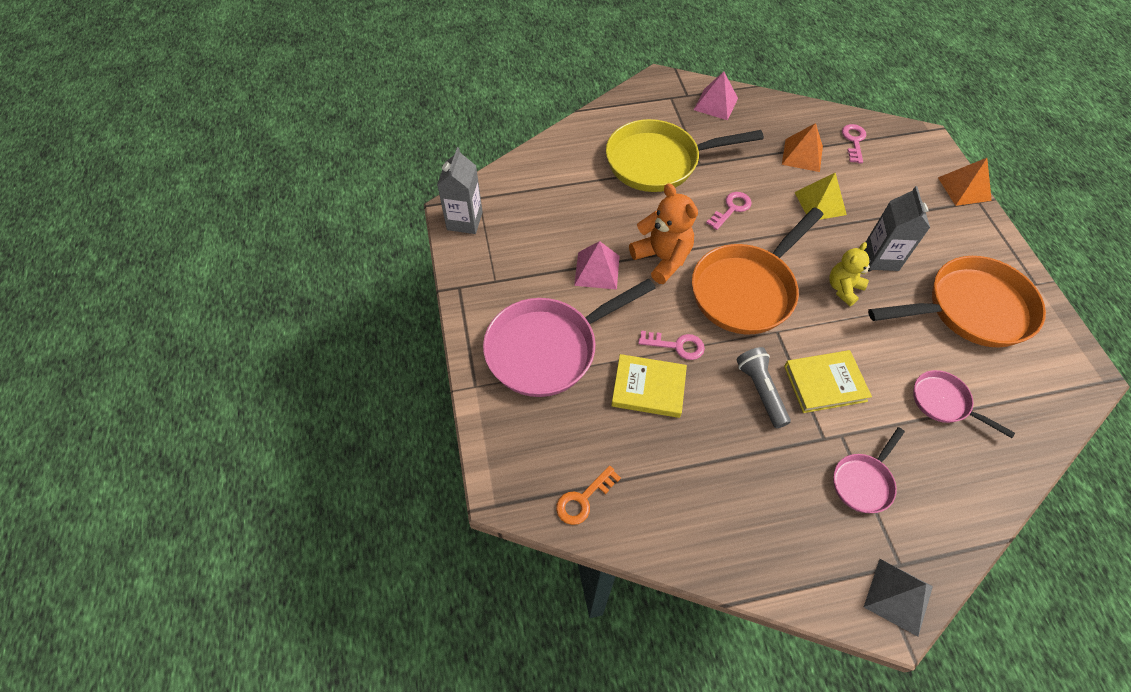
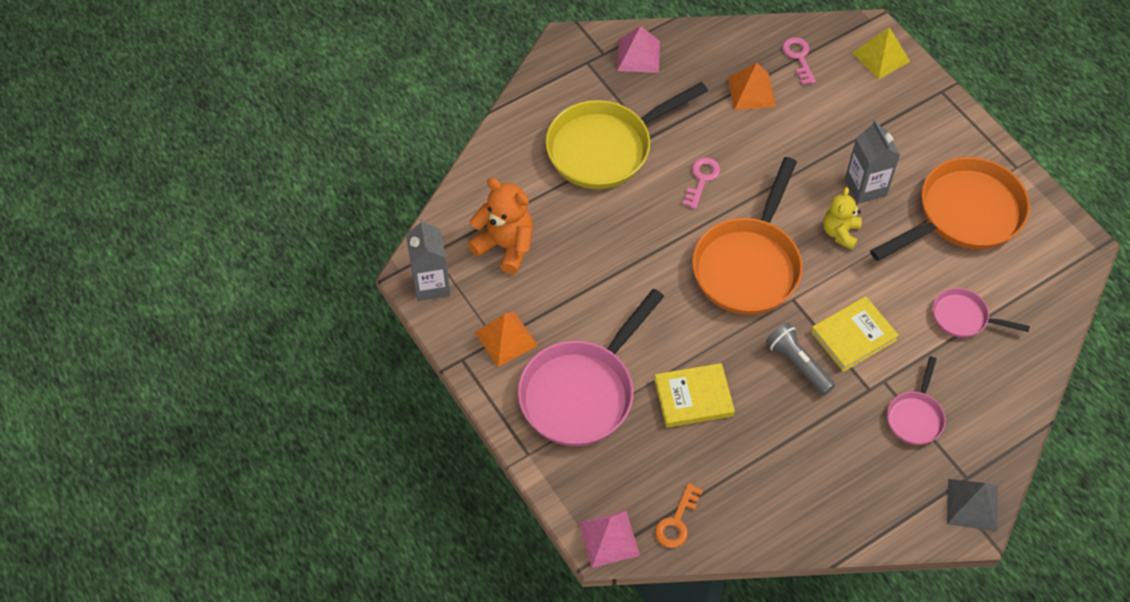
camera: 20 degrees left, 0 degrees up
(597, 270) = (593, 293): pink pyramid -> pink pyramid (609, 538)
(662, 259) = (653, 259): orange teddy bear -> orange teddy bear (505, 246)
(676, 346) = (703, 346): pink key -> none
(820, 203) = (788, 144): yellow pyramid -> yellow pyramid (881, 57)
(964, 188) = (924, 80): orange pyramid -> orange pyramid (506, 338)

